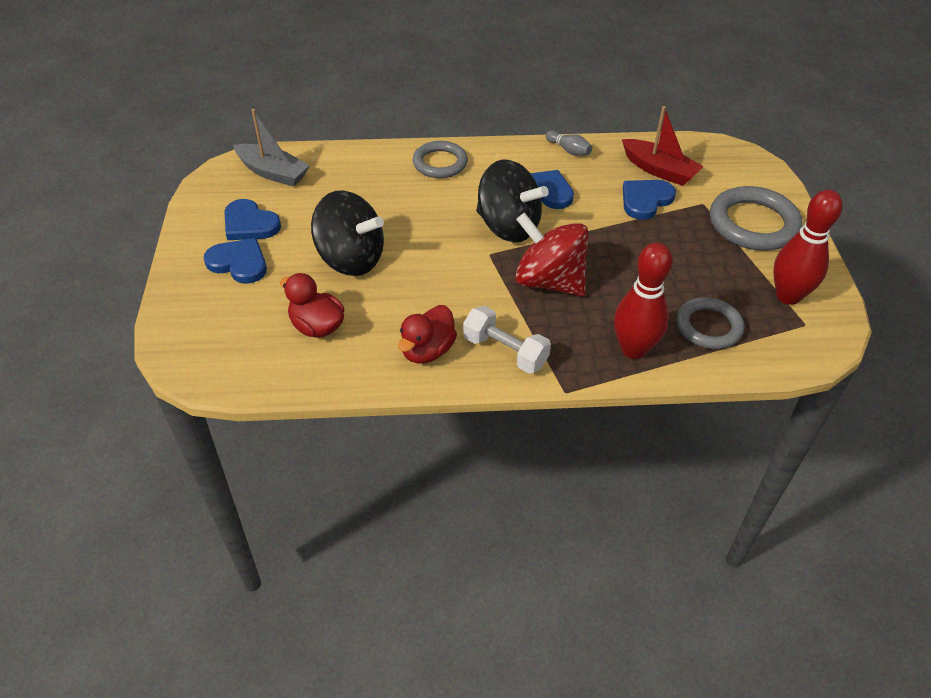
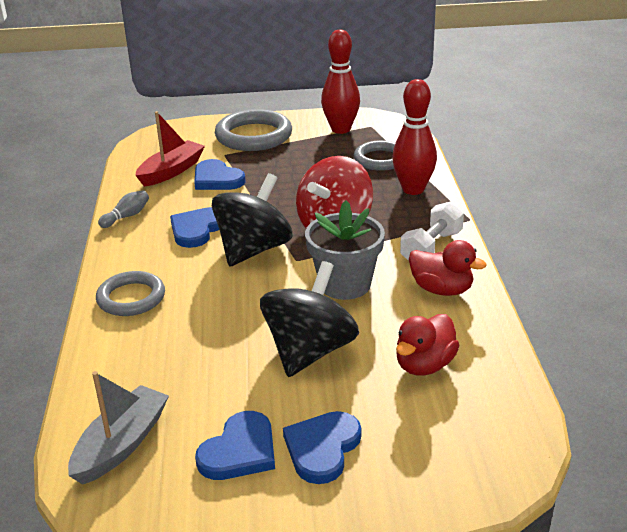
camera: 90 degrees left, 15 degrees down
(444, 284) = (345, 284): none -> grey flower pot

